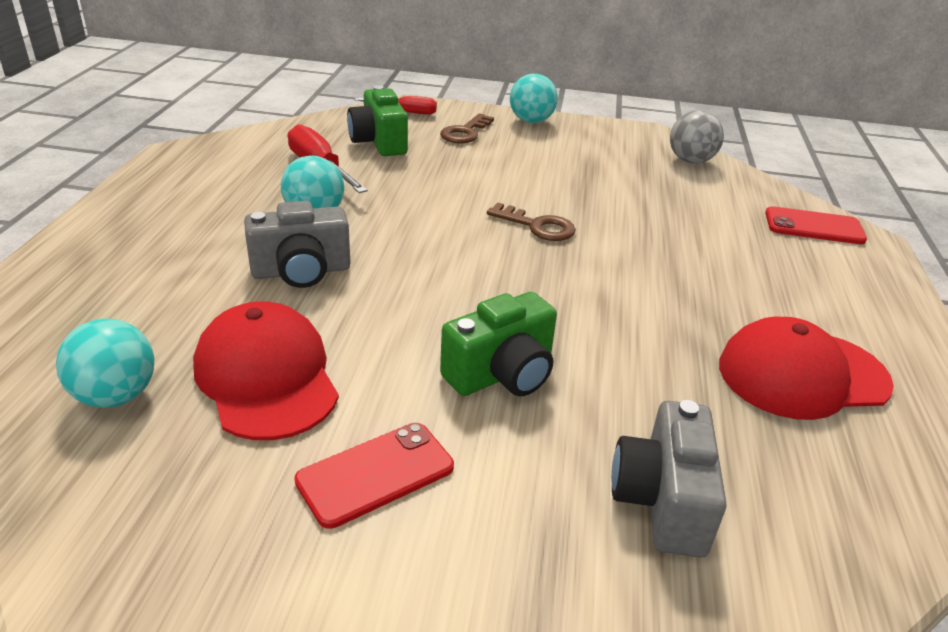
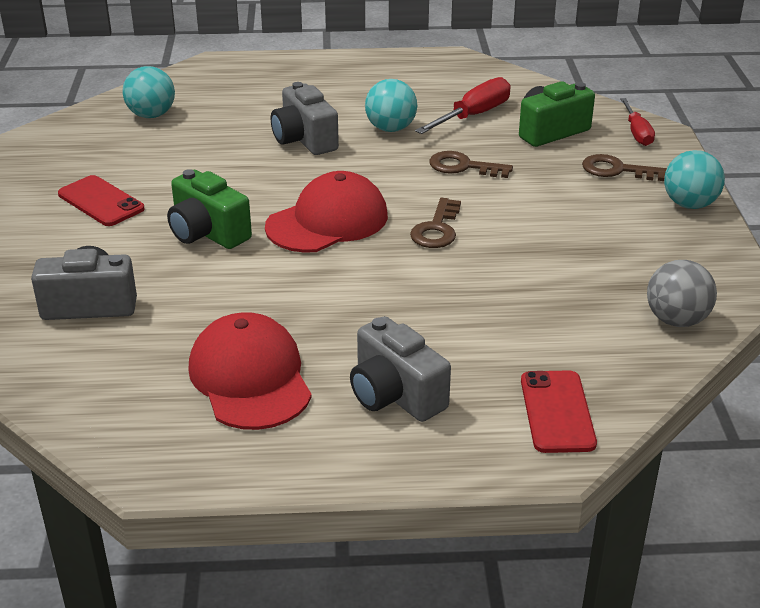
camera: 80 degrees right, 0 degrees up
(266, 377) = (180, 152): red cap -> red cap (327, 221)
(423, 192) = (463, 167): none -> brown key
(810, 293) = (395, 395): none -> grey camera

